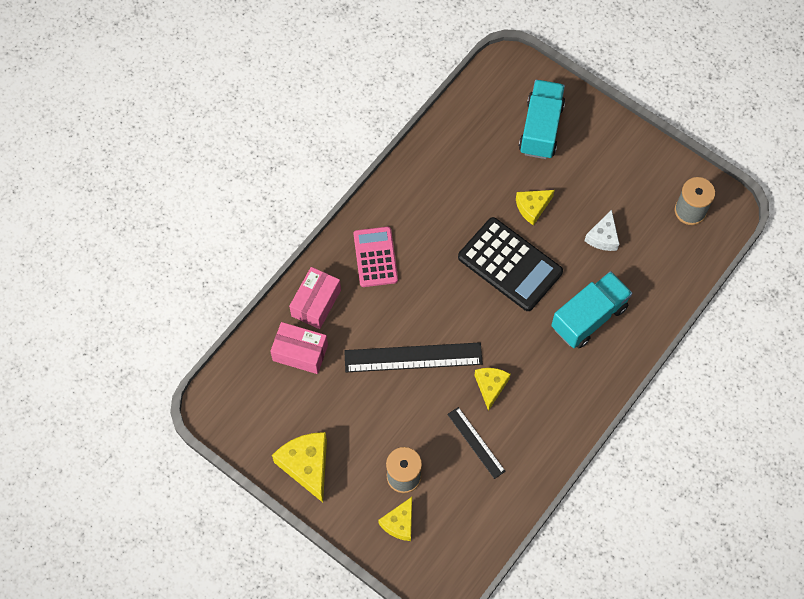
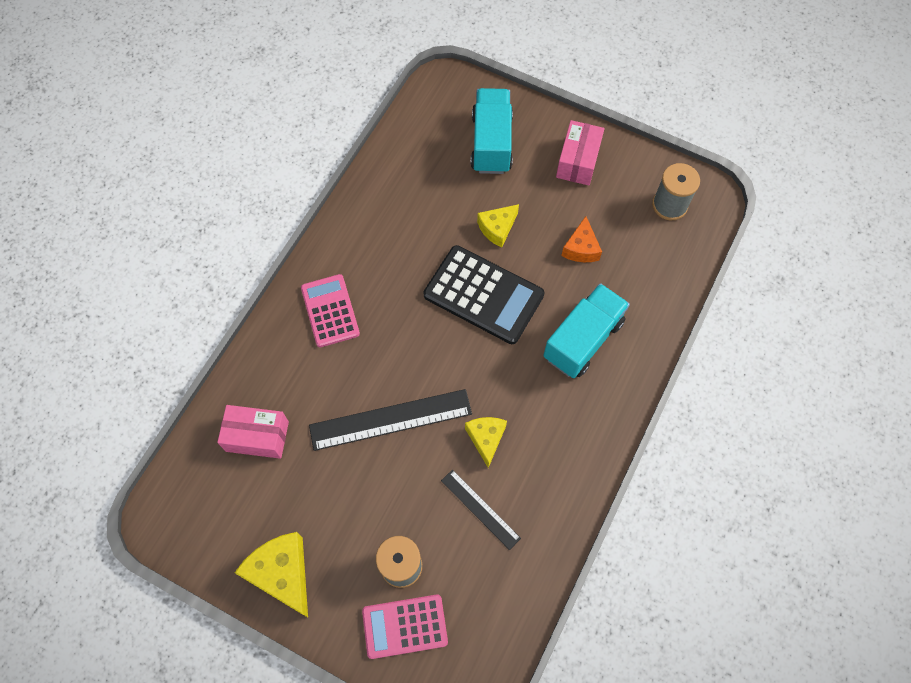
camera: 10 degrees left, 0 degrees up
(316, 303) = (268, 374): pink box -> pink box (578, 161)
(399, 523) = (405, 626): yellow cheese -> pink calculator
(603, 237) = (581, 248): white cheese -> orange cheese

